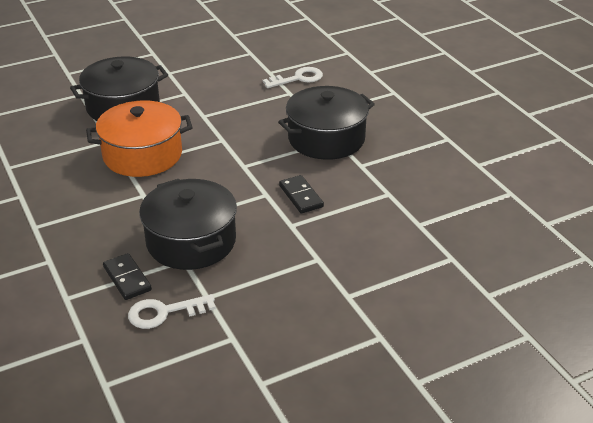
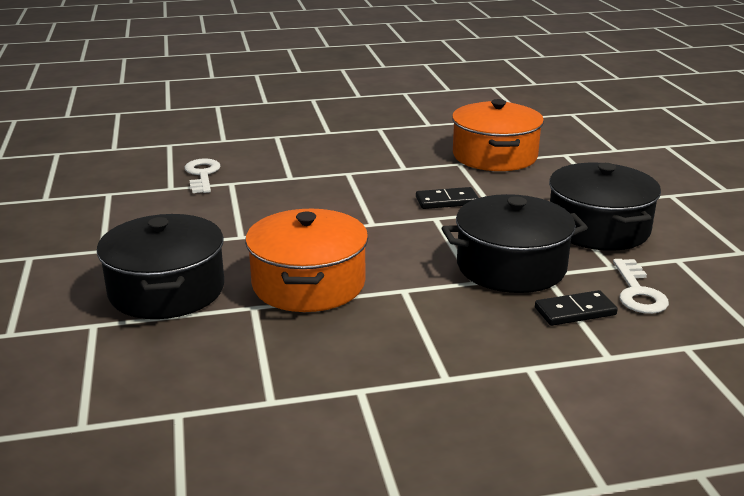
camera: 75 degrees left, 10 degrees down
(326, 139) = (344, 176): black pot -> black pot (598, 228)
(419, 213) = (494, 156): none -> orange pot

